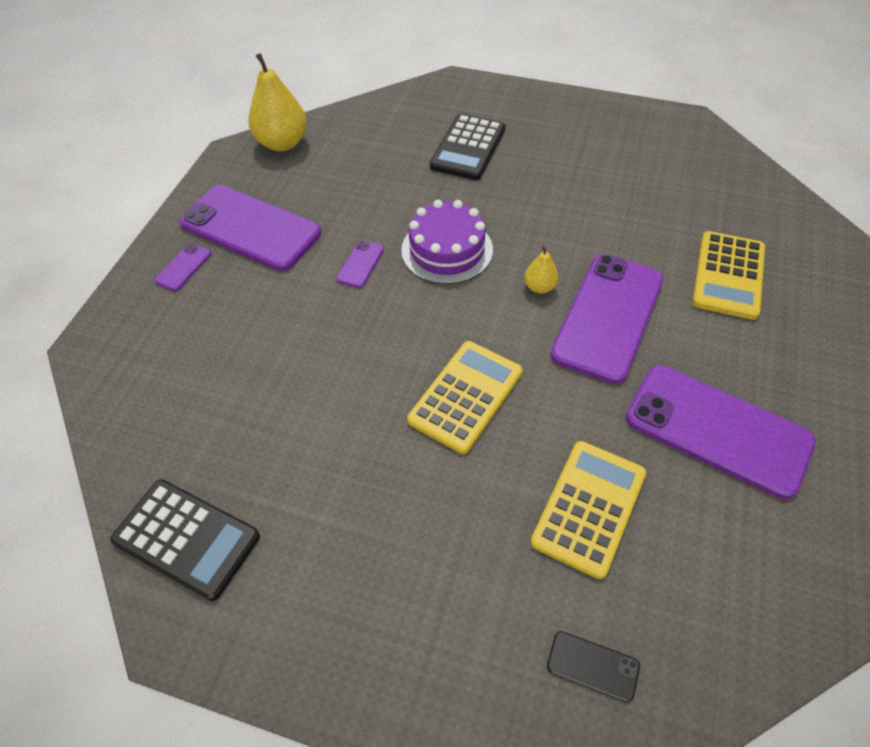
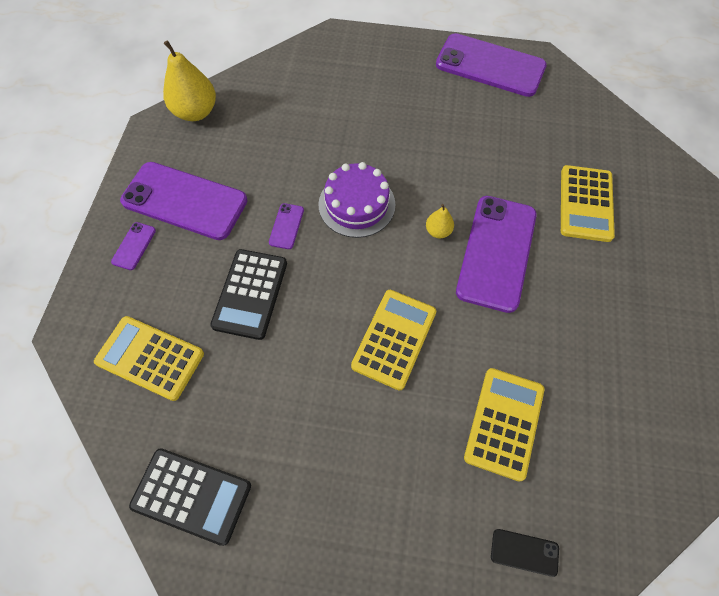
camera: 10 degrees left, 10 degrees up
(174, 383) = (150, 358): none -> yellow calculator
(468, 148) = (358, 102): black calculator -> black calculator (250, 294)
(717, 430) = (592, 343): purple phone -> purple phone (490, 66)

